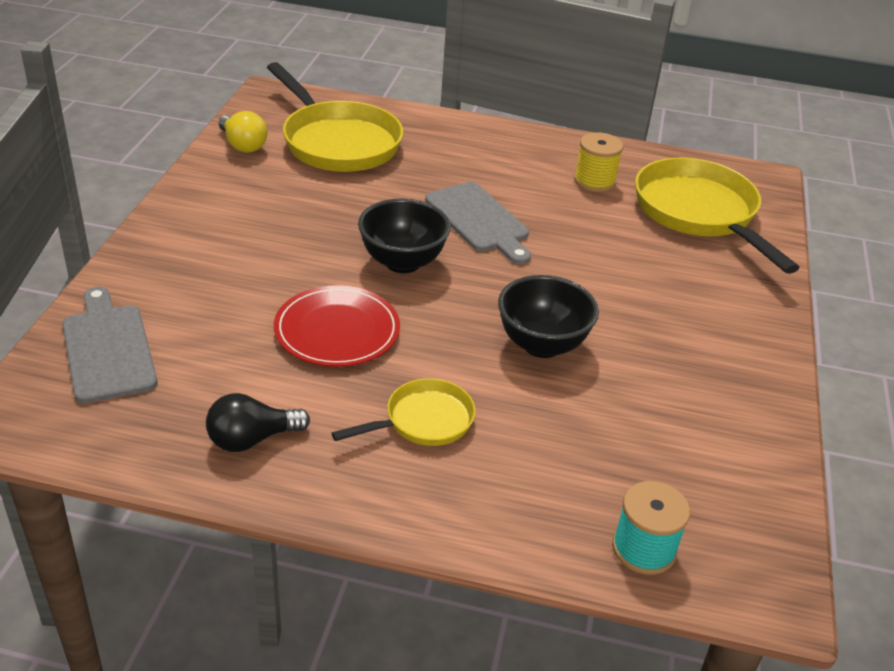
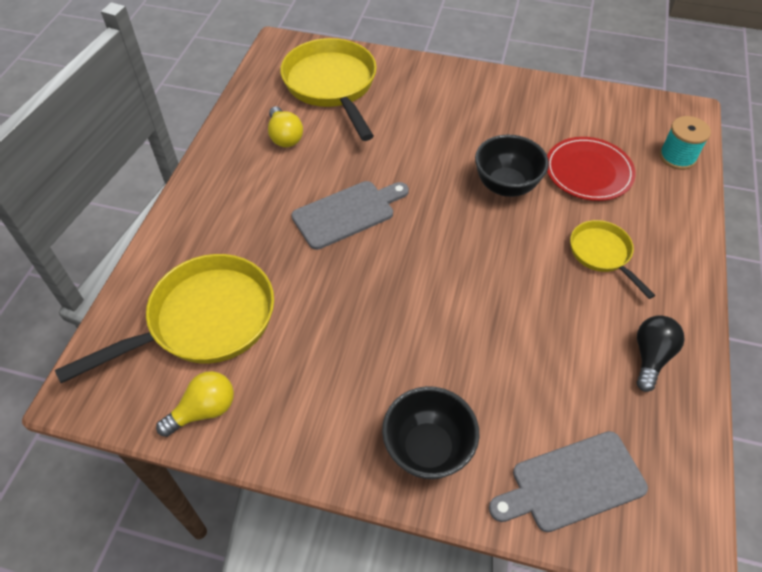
camera: 85 degrees left, 15 degrees up
(252, 439) = (650, 357): black light bulb -> black light bulb turned 135 degrees counterclockwise
(337, 330) = (513, 308): red plate -> red plate (588, 171)
(402, 262) = (414, 266): black bowl -> black bowl (427, 449)
(594, 181) = (285, 137): yellow spool -> yellow light bulb
(699, 213) = (331, 85): yellow pan -> yellow pan turned 90 degrees clockwise

